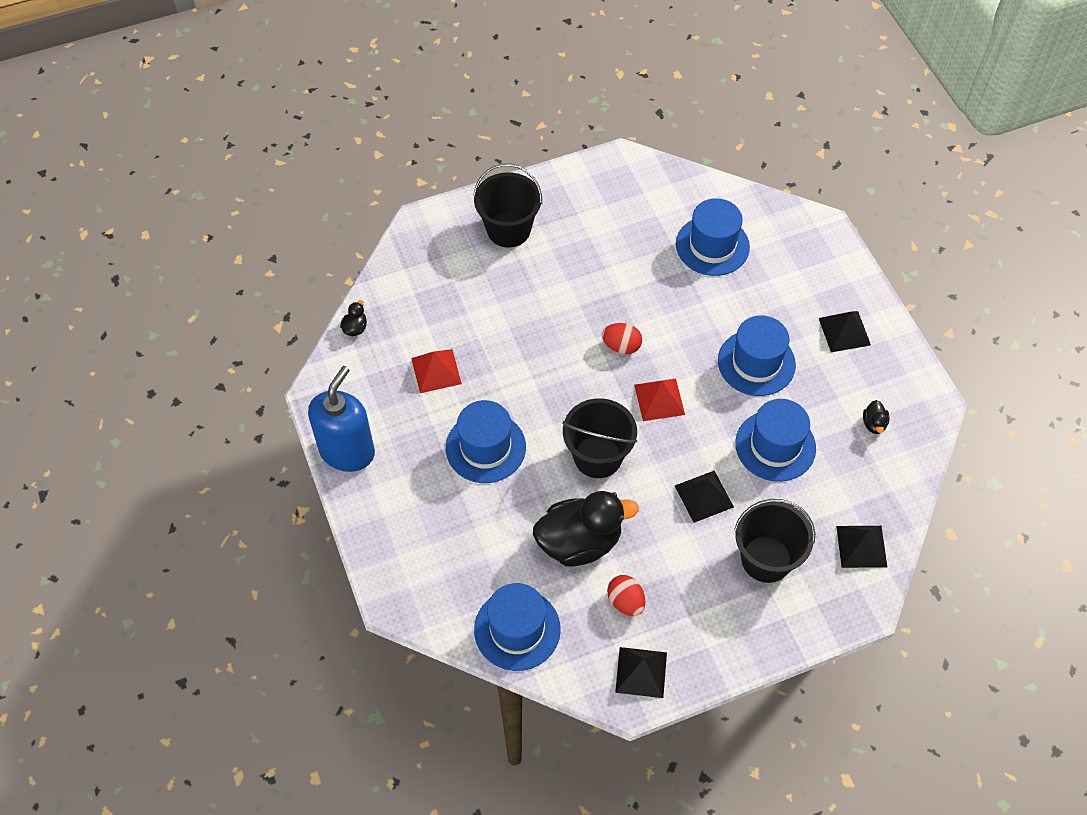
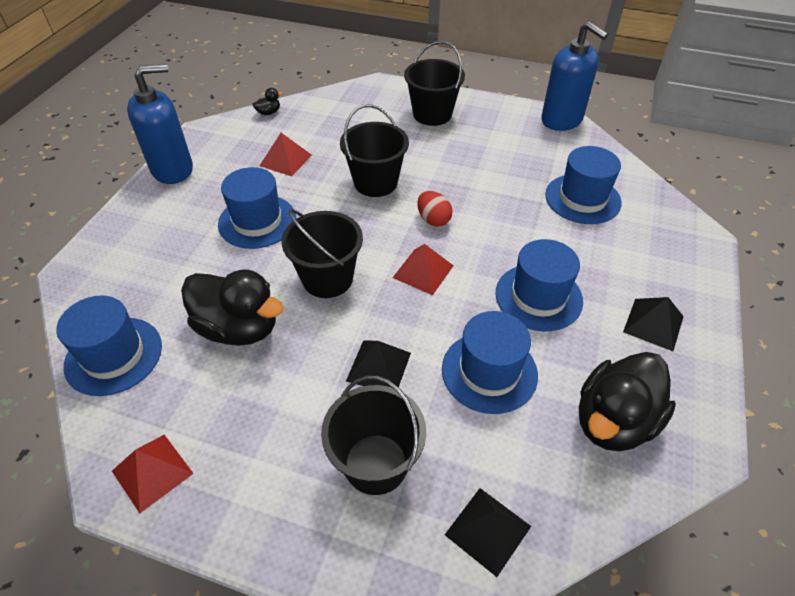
camera: 40 degrees right, 10 degrees down
(539, 341) = (375, 182): none -> black bucket
(625, 163) = (562, 120): none -> blue soap dispenser
(625, 602) = (215, 401): red egg -> none
(641, 672) = (152, 472): black pyramid -> red pyramid
(874, 424) = (613, 421): black duck -> black duck, size x2.49

